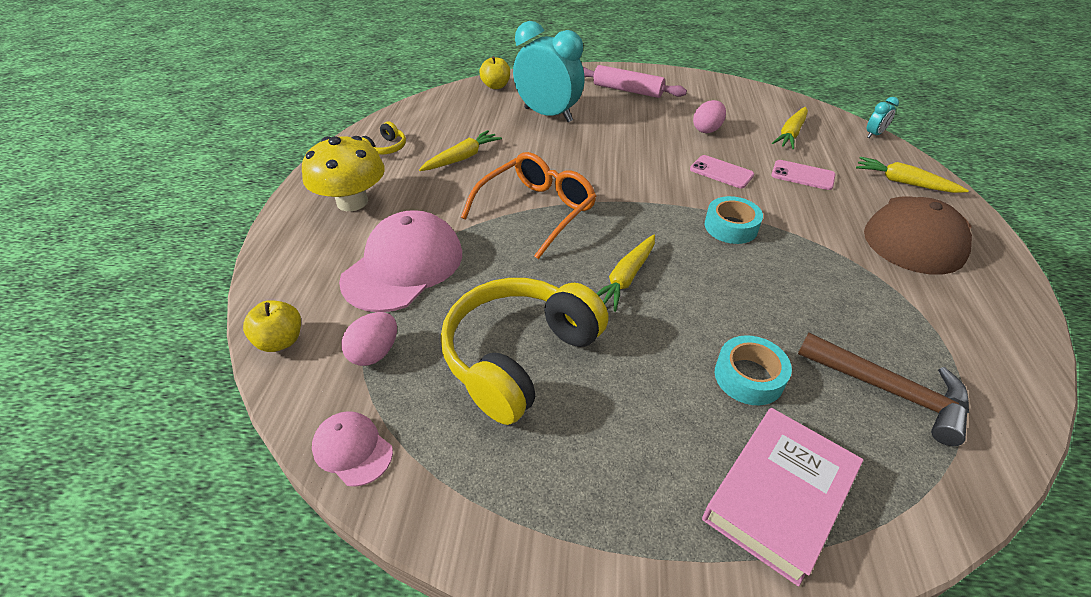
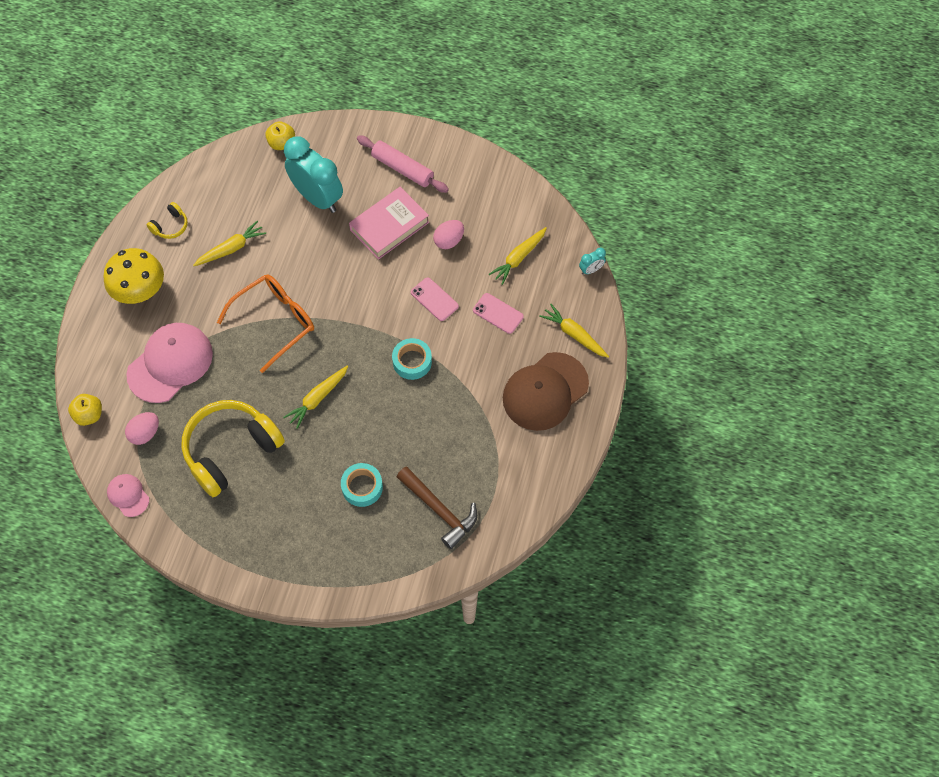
camera: 10 degrees right, 20 degrees up
(779, 496) = (342, 558): pink book -> pink book (389, 226)

